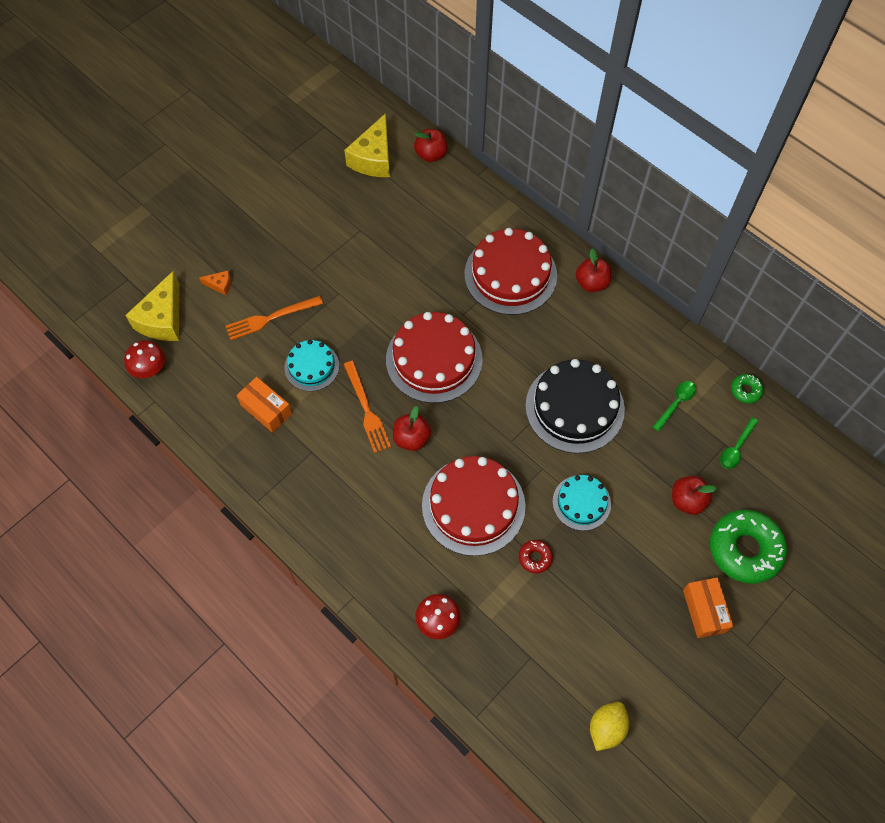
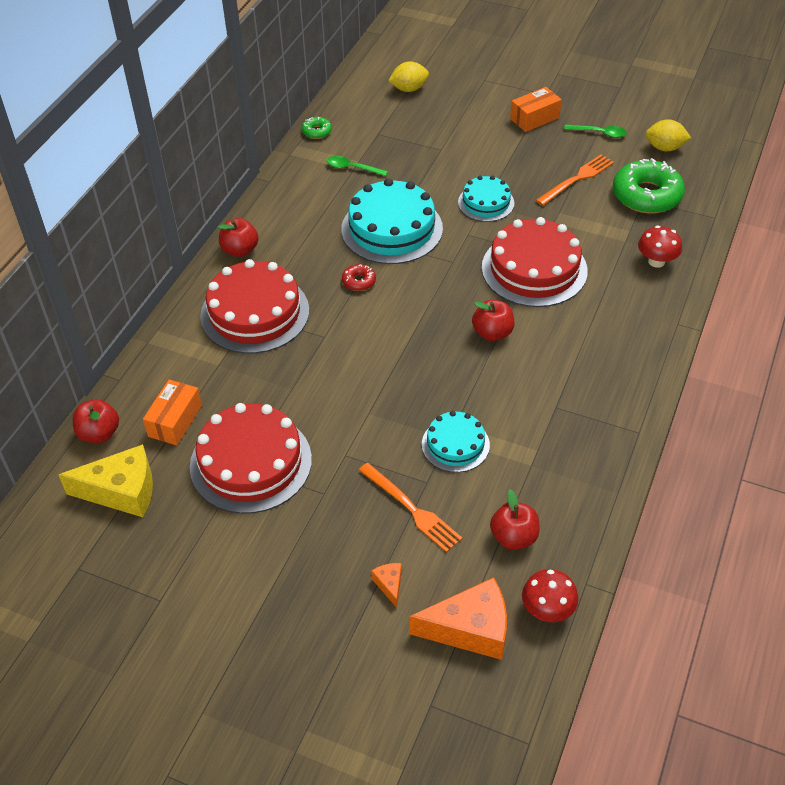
camera: 110 degrees left, 15 degrees down
(163, 319) = (470, 629): yellow cheese -> orange cheese
(266, 409) = (531, 466): orange box -> orange box (175, 421)
(366, 409) = (480, 379): orange fork -> orange fork (577, 179)
(434, 359) = (391, 343): red cake -> red cake (251, 462)
(535, 558) = (556, 218): red donut -> red donut (359, 281)
(574, 407) = (392, 229): black cake -> turquoise cake
(687, 500) = (444, 144): red apple -> red apple (514, 537)
(736, 448) = (377, 127): green spoon -> green spoon (599, 133)
(745, 549) = (468, 107): green donut -> green donut (646, 195)
(797, 502) = (409, 89): none -> yellow lemon

